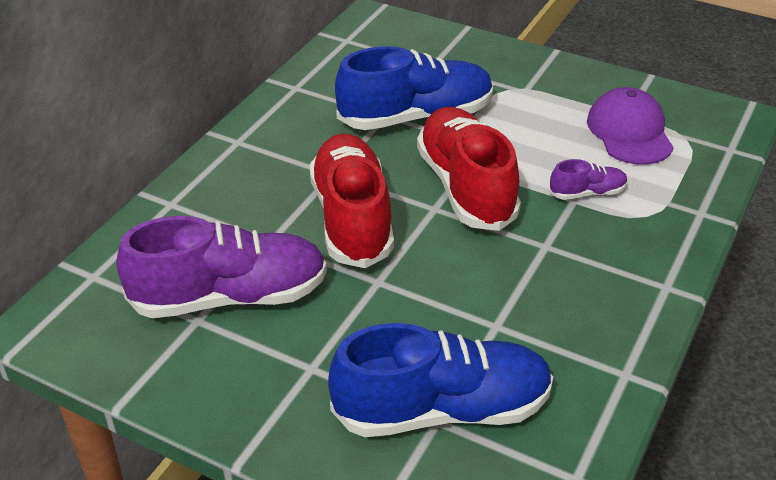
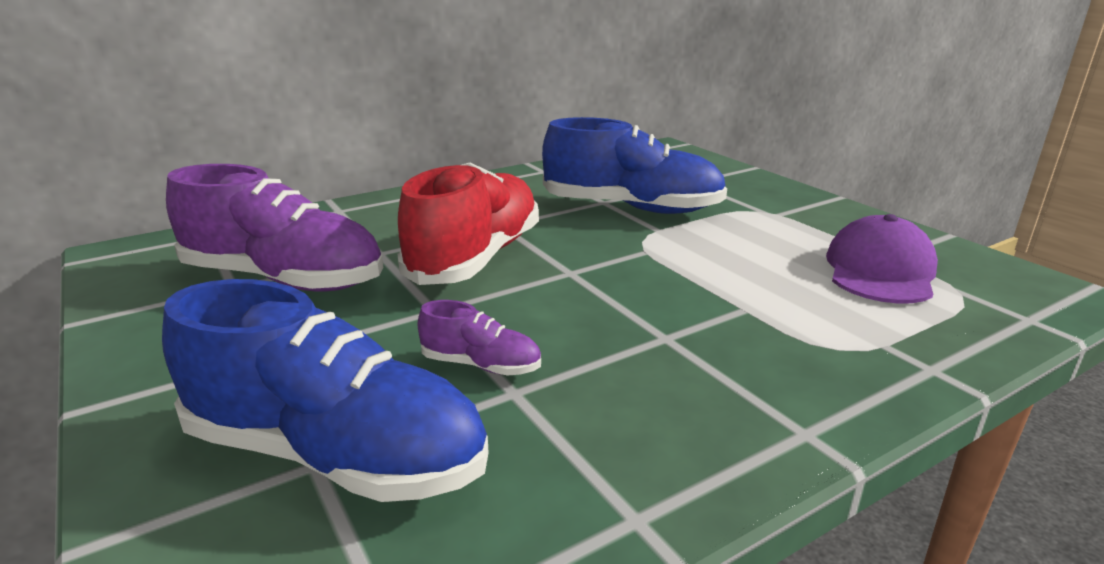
camera: 30 degrees right, 15 degrees down
(466, 187) = (624, 265): red shoe -> none
(587, 193) = (771, 306): purple shoe -> purple shoe (481, 365)

